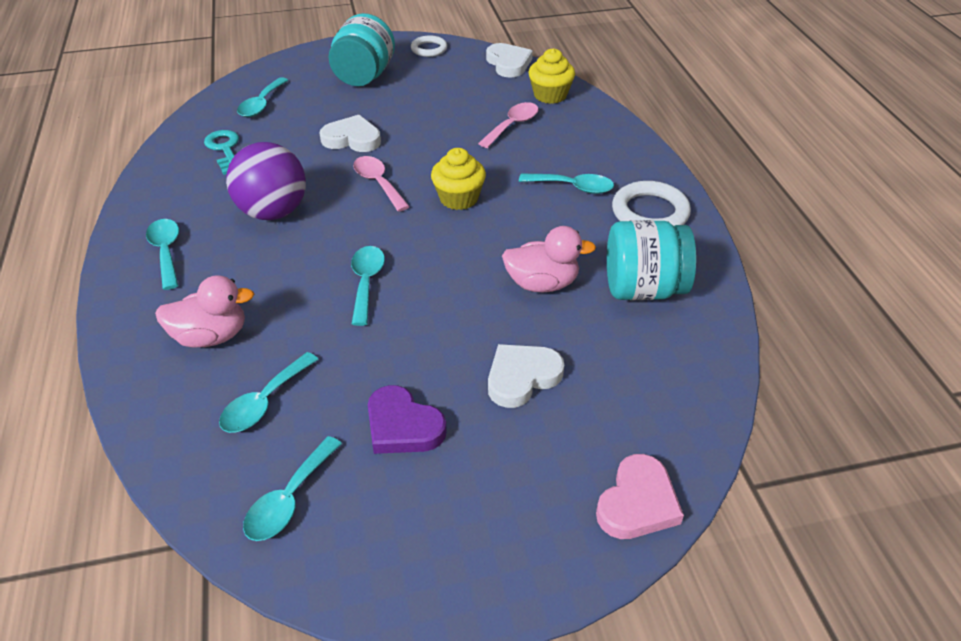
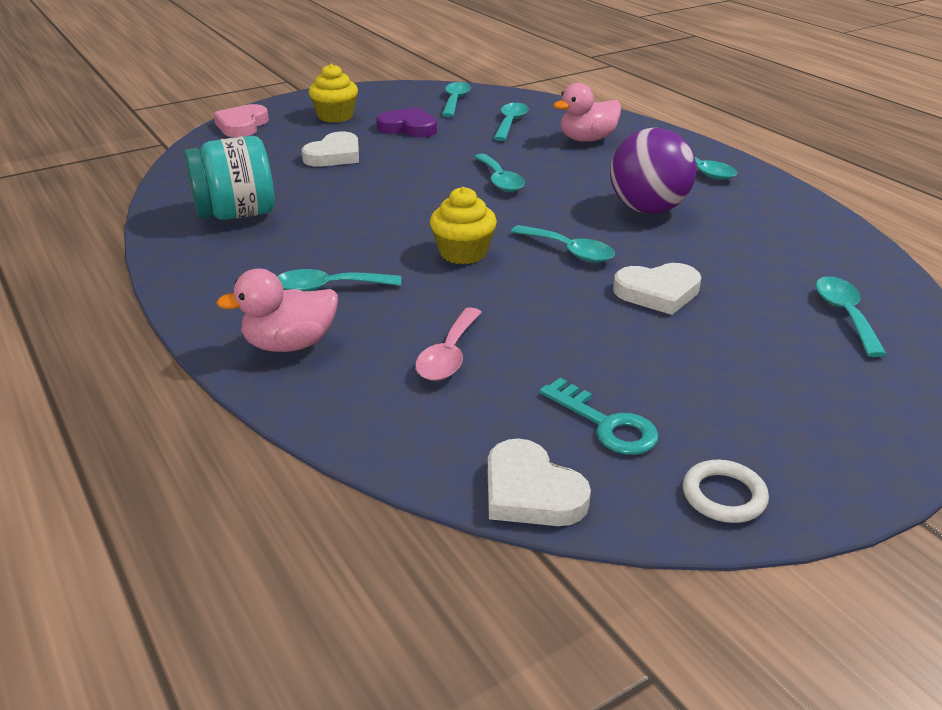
camera: 160 degrees right, 10 degrees down
(224, 149) = (792, 252): turquoise key -> turquoise key (606, 424)
(364, 76) = (765, 396): turquoise jar -> none
(378, 183) = (569, 251): pink spoon -> turquoise spoon
(542, 283) = (337, 203): pink duck -> pink duck (290, 344)
(550, 95) = (411, 427): yellow cupcake -> yellow cupcake (335, 116)
(650, 212) = (226, 277): white ring -> none

